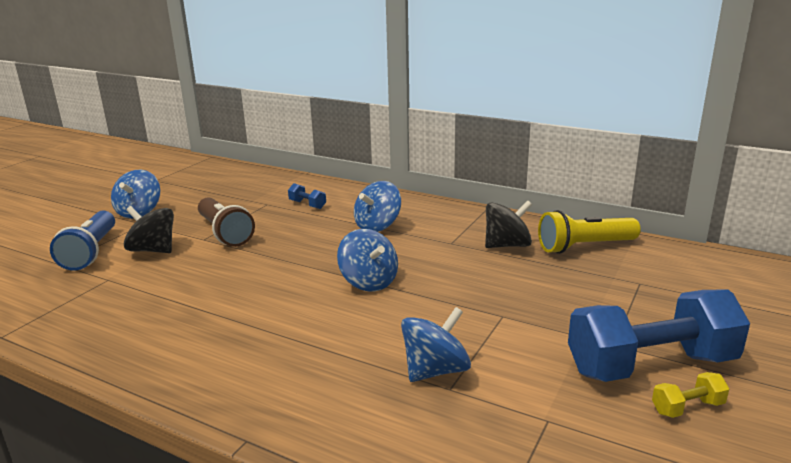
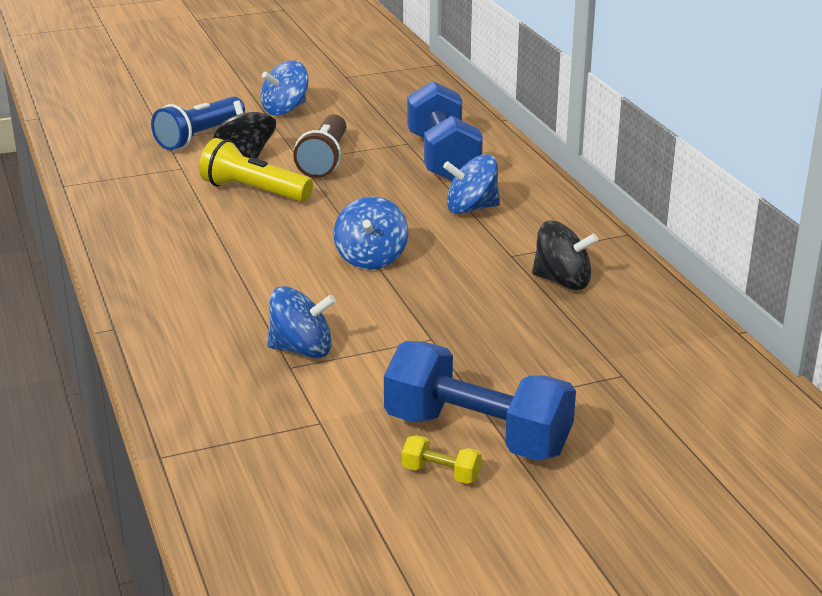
camera: 40 degrees right, 5 degrees up
(307, 205) = (443, 158): blue dumbbell -> blue dumbbell, size x2.49
(584, 247) = (641, 318): yellow flashlight -> yellow flashlight (253, 191)

